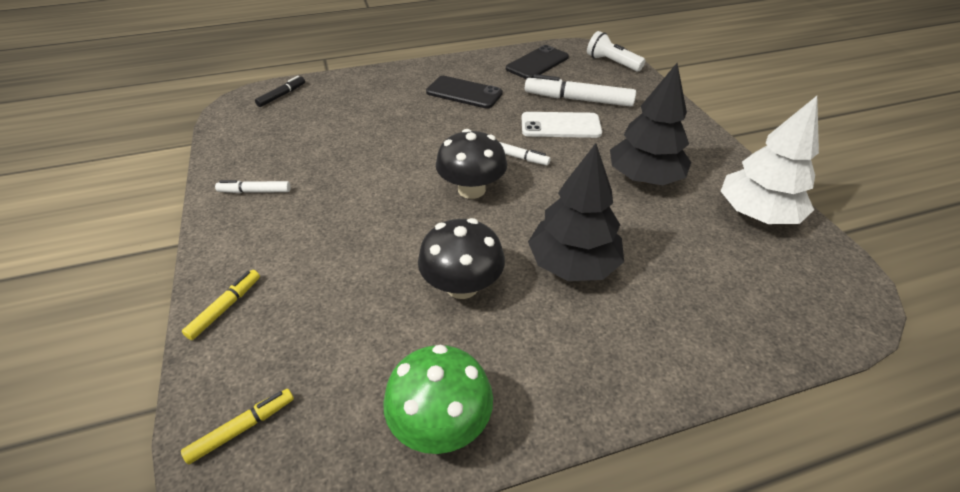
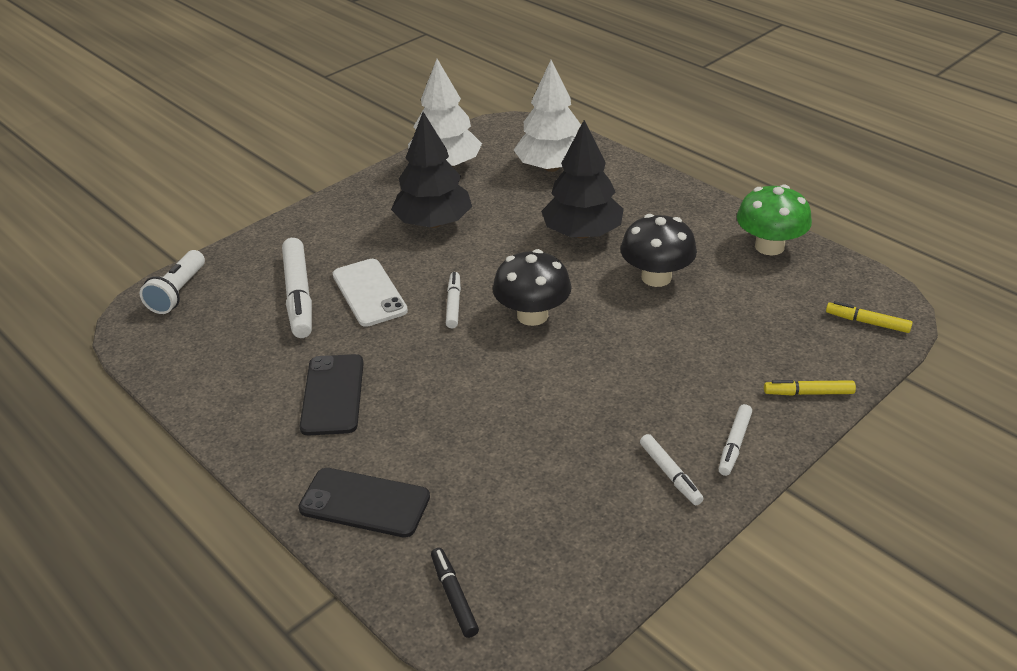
camera: 115 degrees left, 5 degrees down
(238, 233) = (734, 444): none -> white marker
(282, 95) = (454, 596): black marker -> black marker turned 60 degrees clockwise
(537, 63) = (206, 356): black phone -> black phone (364, 503)
(727, 293) = (552, 167): none -> white tree

